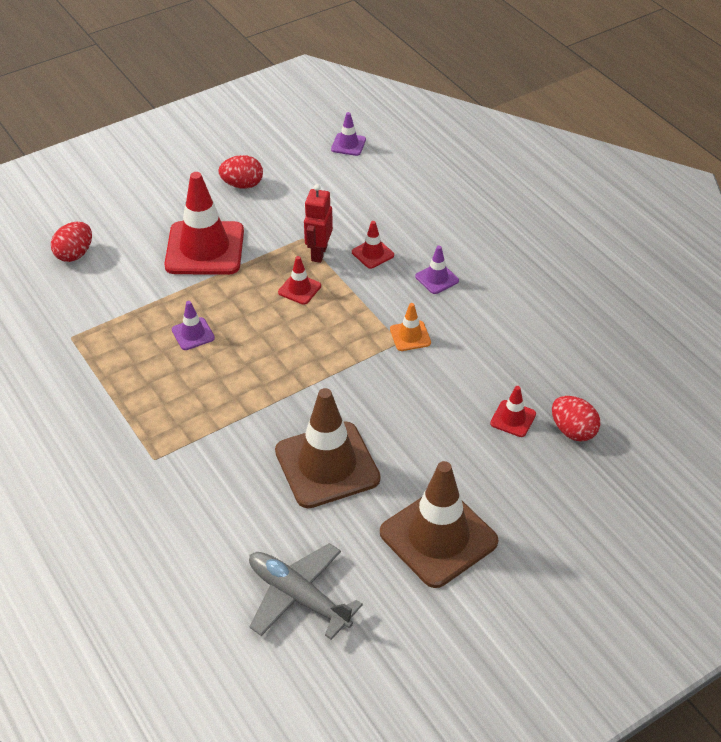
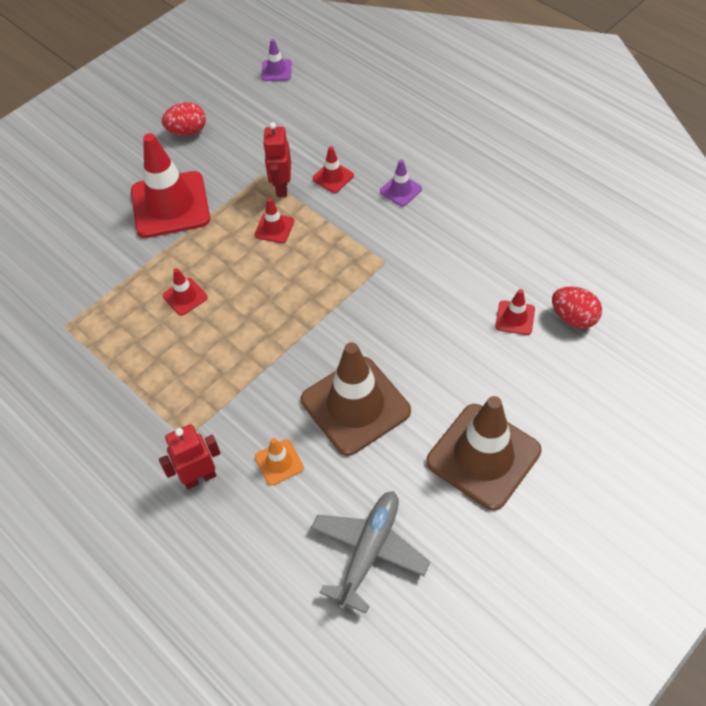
camera: 10 degrees left, 10 degrees up
(75, 254) = (43, 237): red egg -> none
(156, 496) = (199, 477): none -> red robot
(193, 334) = (185, 297): purple traffic cone -> red traffic cone
(298, 596) = (369, 551): grey plane -> grey plane turned 90 degrees clockwise
(410, 336) = (393, 254): orange traffic cone -> orange traffic cone (279, 462)

